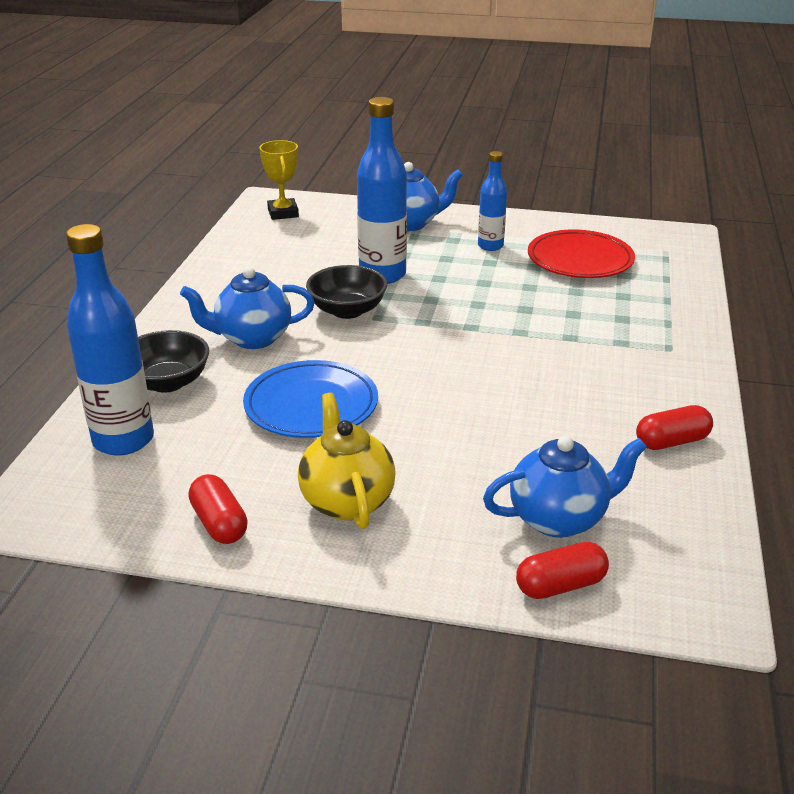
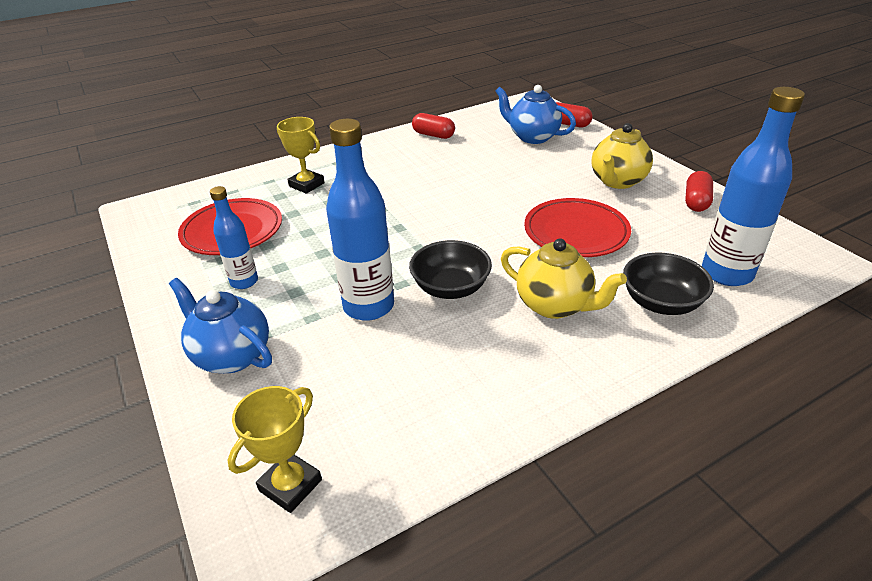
camera: 130 degrees left, 5 degrees up
(252, 338) = (554, 305): blue teapot -> yellow teapot
(311, 405) = (576, 232): blue plate -> red plate
(630, 314) = (306, 185): none -> yellow trophy

